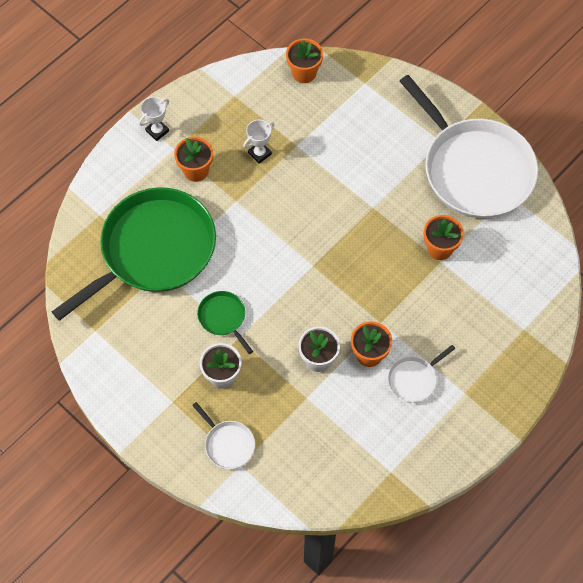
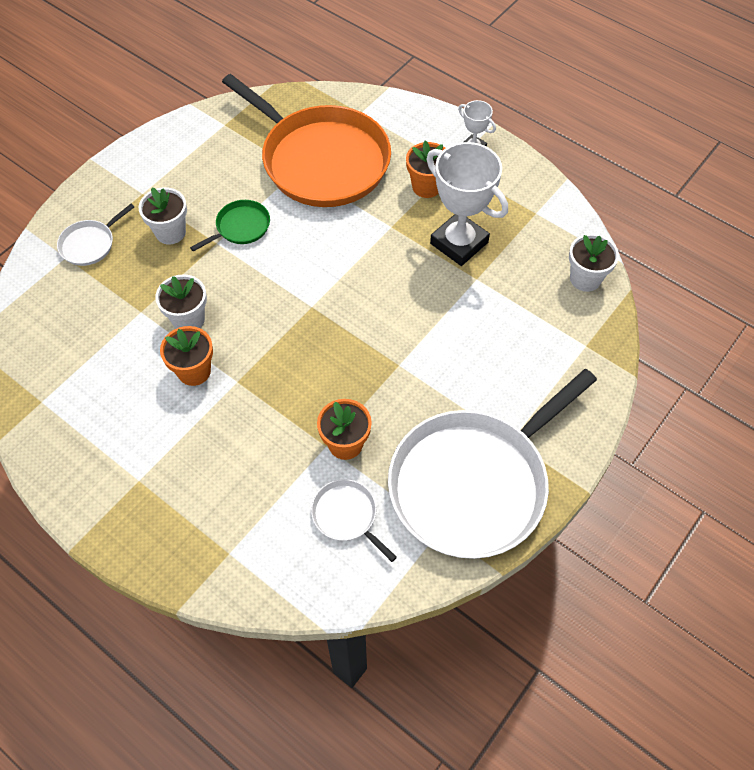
camera: 85 degrees right, 5 degrees down
(153, 250) = (321, 160): green pan -> orange pan
(259, 153) = (459, 243): white trophy -> white trophy, size x2.02
(304, 73) = (585, 279): orange flower pot -> white flower pot
(414, 379) = (159, 421): white pan -> white pan (347, 516)

